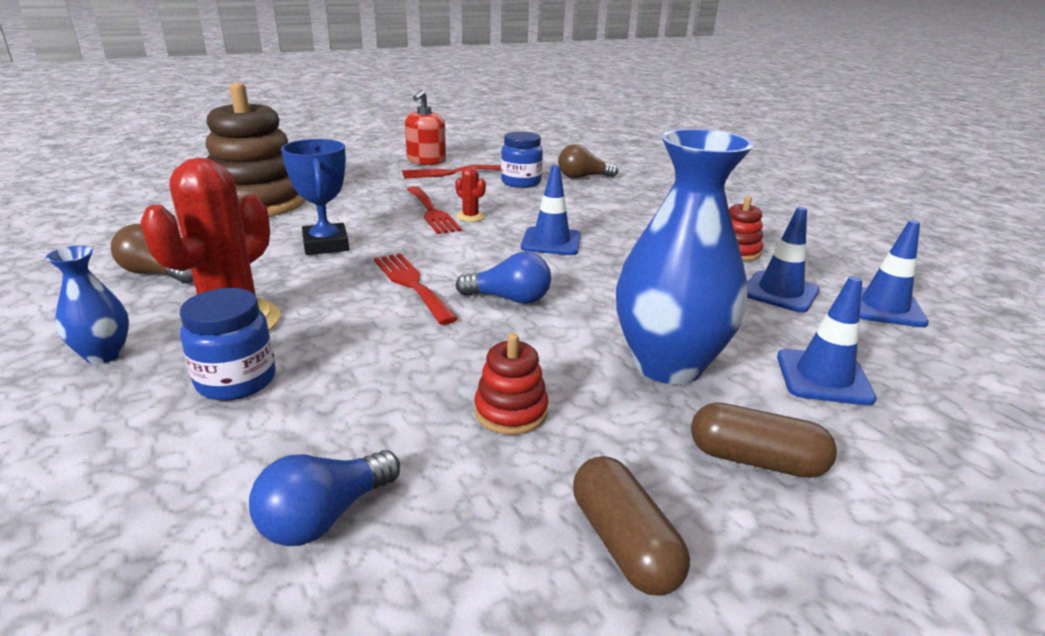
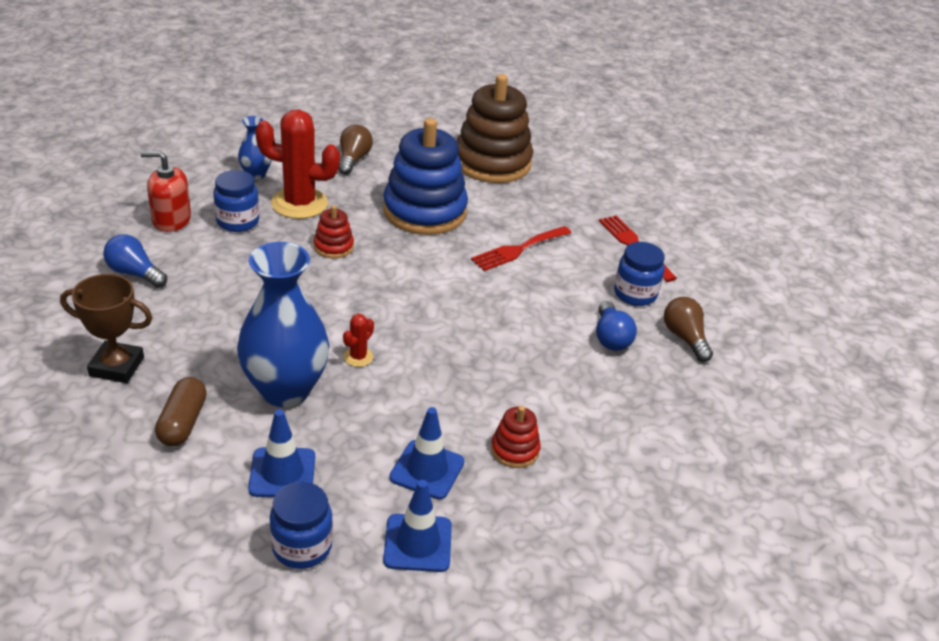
camera: 75 degrees right, 10 degrees up
(326, 245) = (424, 211): blue trophy -> blue stacking toy
(411, 284) = (372, 261): red fork -> none
(426, 161) = (662, 225): red soap dispenser -> red soap dispenser (171, 220)
(470, 216) = (519, 272): red cactus -> red cactus (358, 357)
(509, 299) = (363, 309): blue light bulb -> blue light bulb (611, 337)
(511, 411) = (221, 321): red stacking toy -> red stacking toy (333, 247)
(551, 242) = (482, 324): blue traffic cone -> none
(623, 543) = (116, 367): brown capsule -> brown trophy
(935, 372) = (302, 547): none -> blue jar

